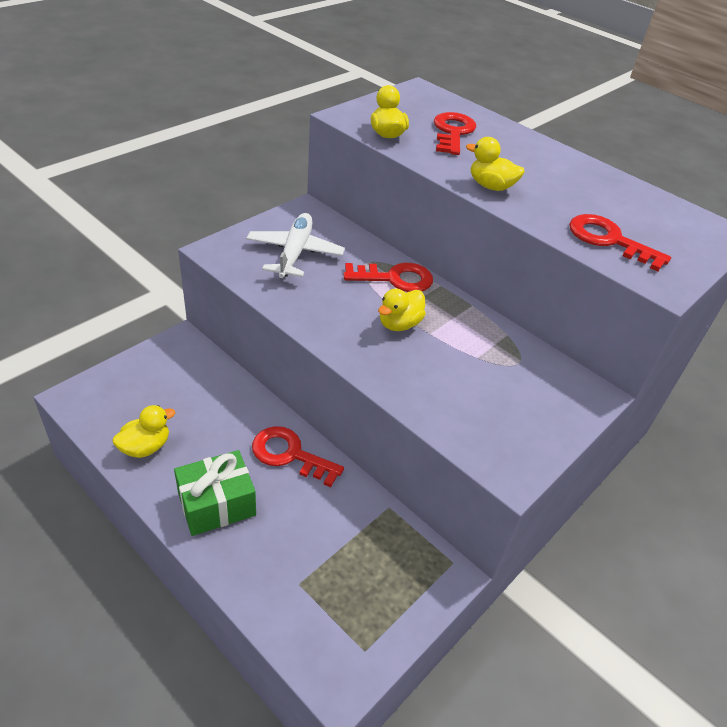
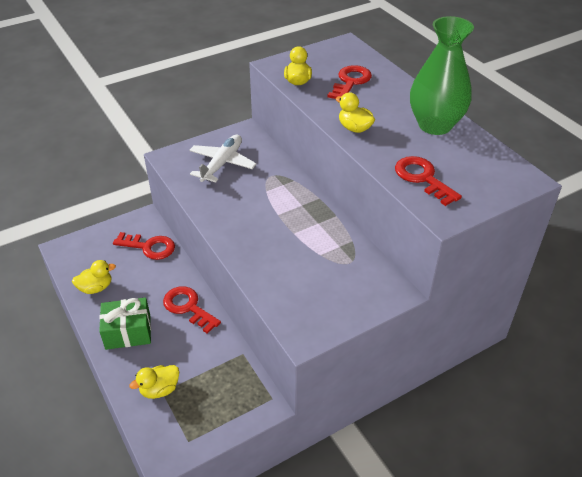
camera: 20 degrees right, 0 degrees up
(395, 279) = (287, 190): red key -> red key (149, 247)
(399, 324) = (274, 224): yellow duck -> yellow duck (160, 389)
(582, 177) = (435, 125): none -> green vase

